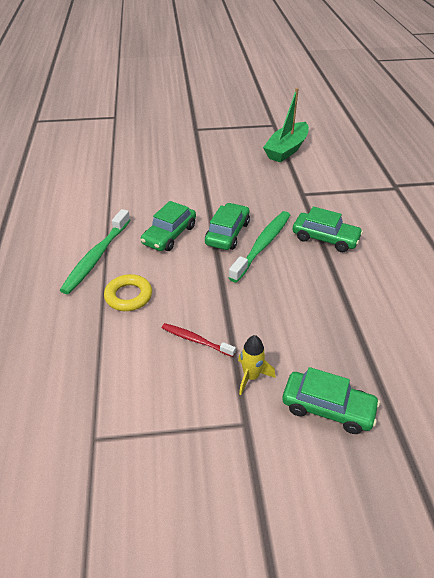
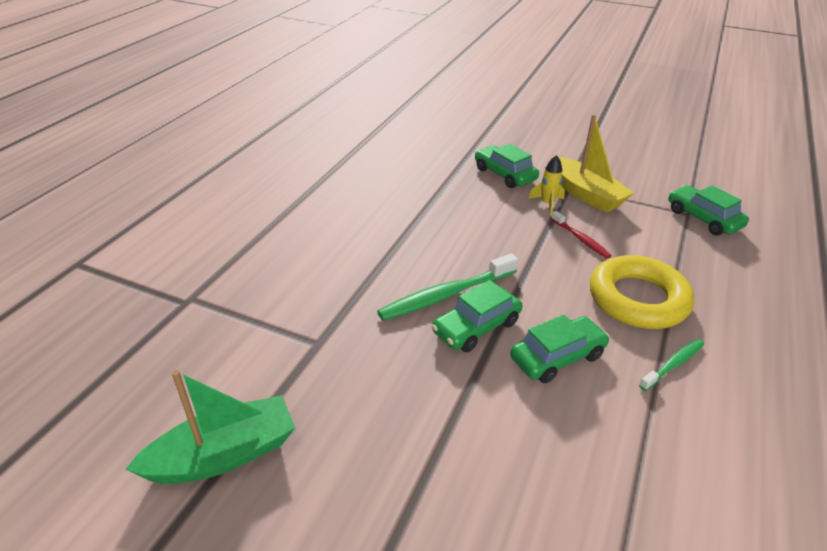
camera: 150 degrees left, 5 degrees down
(96, 257) = (673, 364): green toothbrush -> green toothbrush, size x0.57
(128, 296) = (638, 299): yellow ring -> yellow ring, size x1.74
(219, 416) = (586, 194): none -> yellow boat
(325, 238) = (367, 274): green car -> green car (703, 218)

